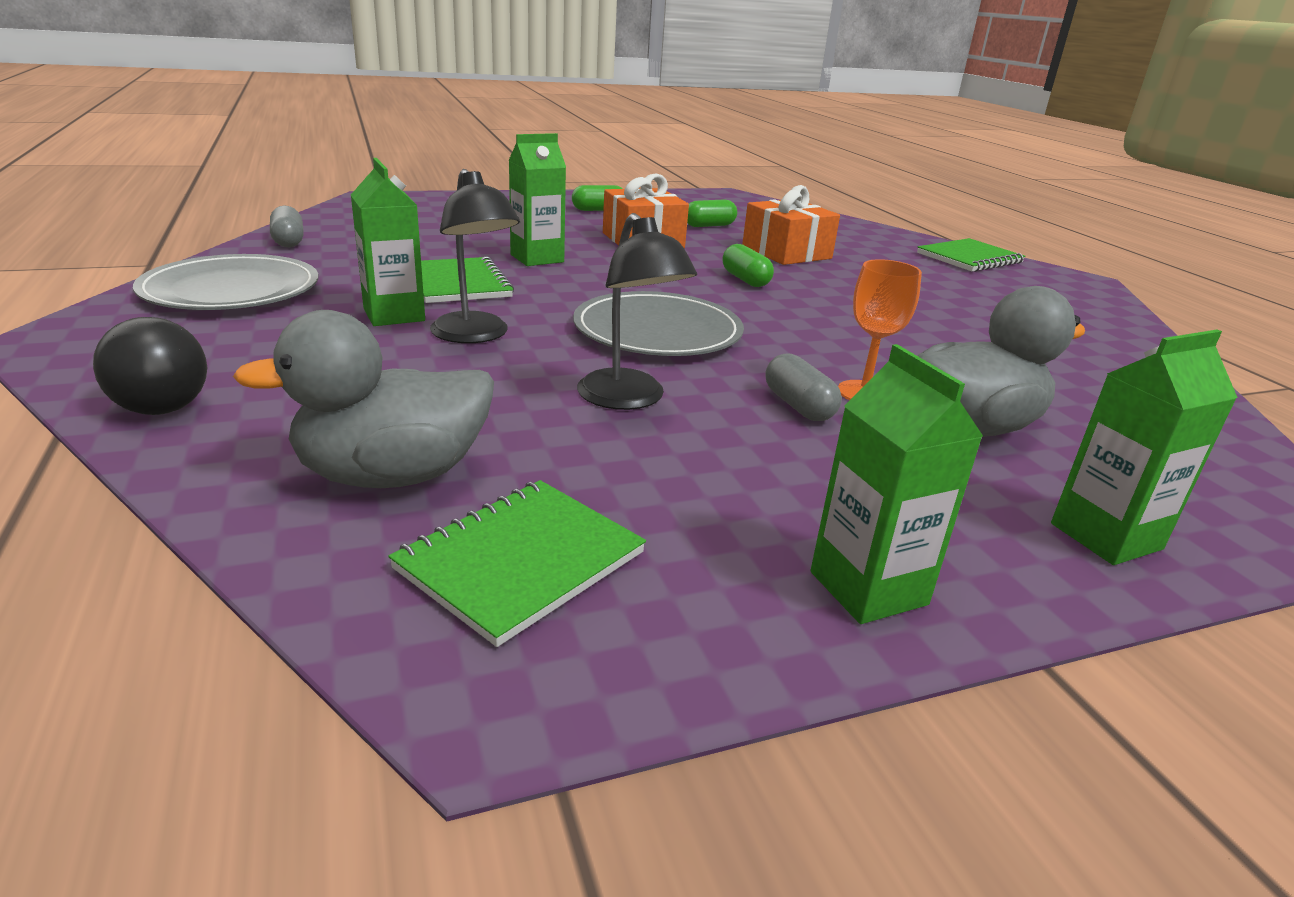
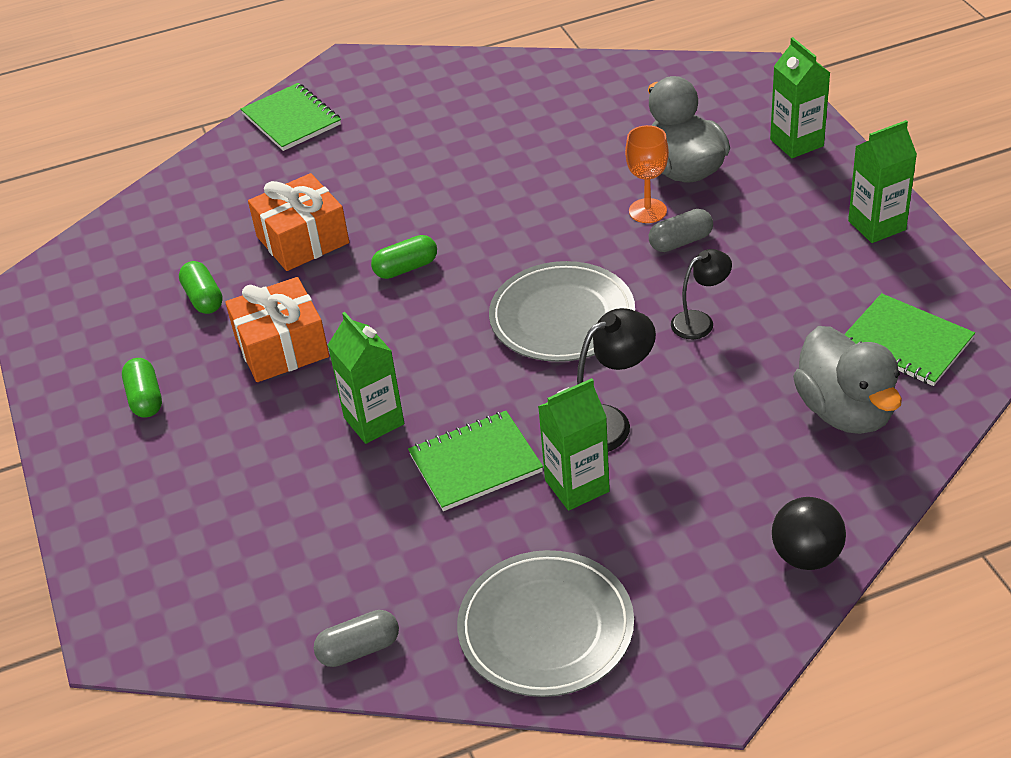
camera: 85 degrees left, 15 degrees up
(629, 399) = (700, 321): black lamp -> black lamp, size x0.66

